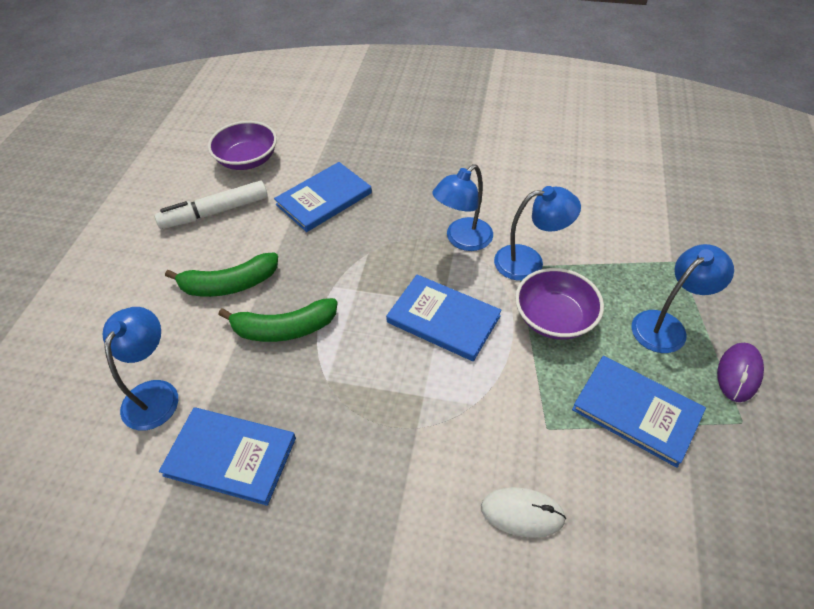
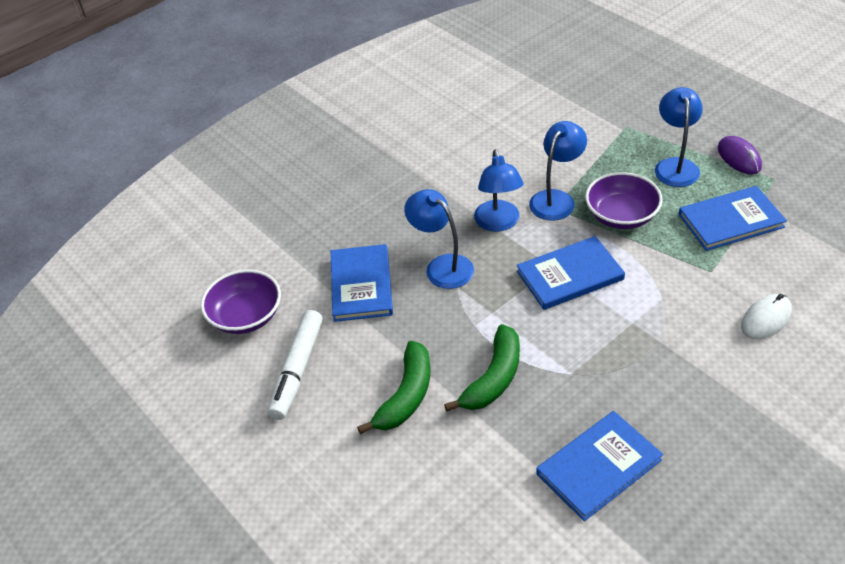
camera: 50 degrees left, 5 degrees down
(155, 393) = (490, 497): blue lamp -> blue lamp (442, 266)

